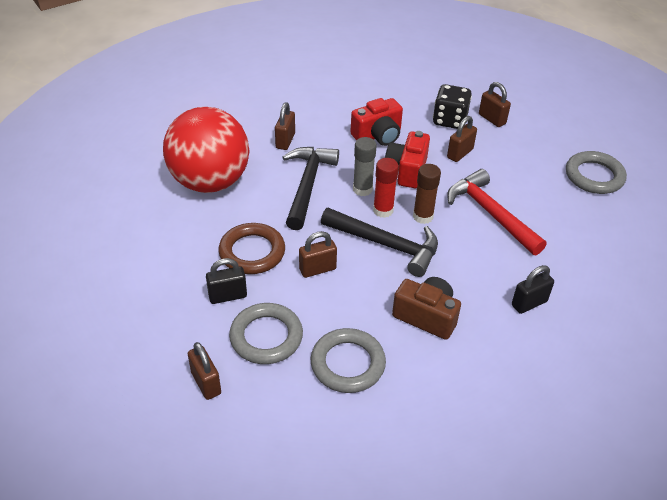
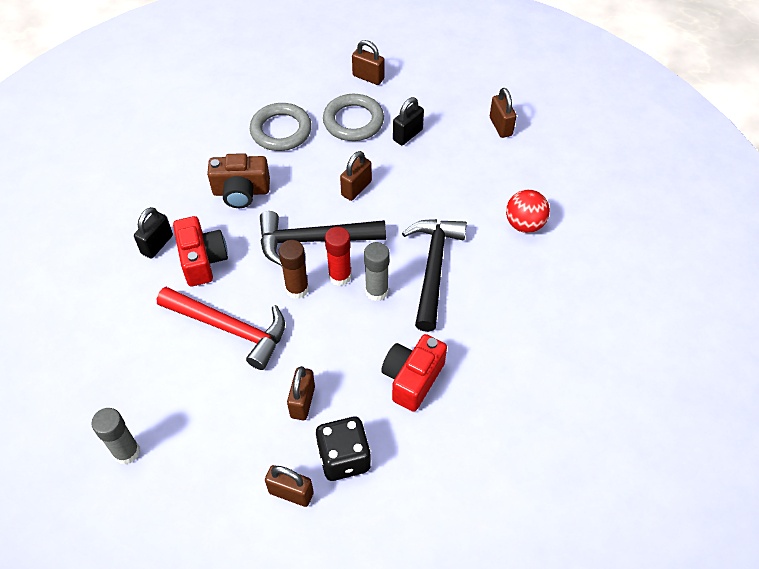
camera: 150 degrees right, 10 degrees up
(210, 182) = (524, 224): red ball -> red ball, size x0.47
(252, 252) = (422, 177): brown ring -> none
(285, 141) = (503, 313): brown padlock -> brown padlock (500, 126)
(307, 185) = (433, 268): black hammer -> black hammer turned 150 degrees counterclockwise
(406, 171) = (347, 341): red camera -> red camera (202, 260)
(594, 176) = (127, 452): grey ring -> grey glue stick

